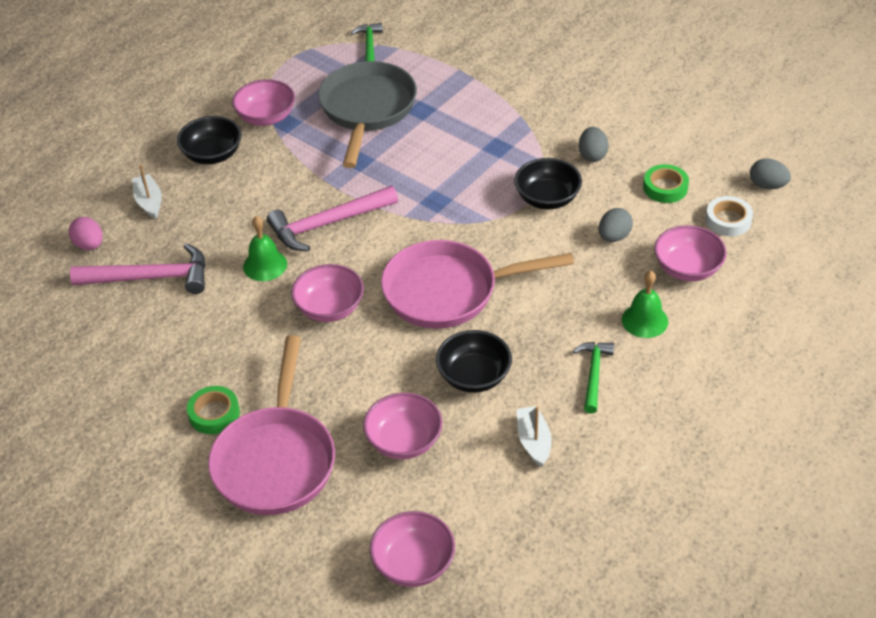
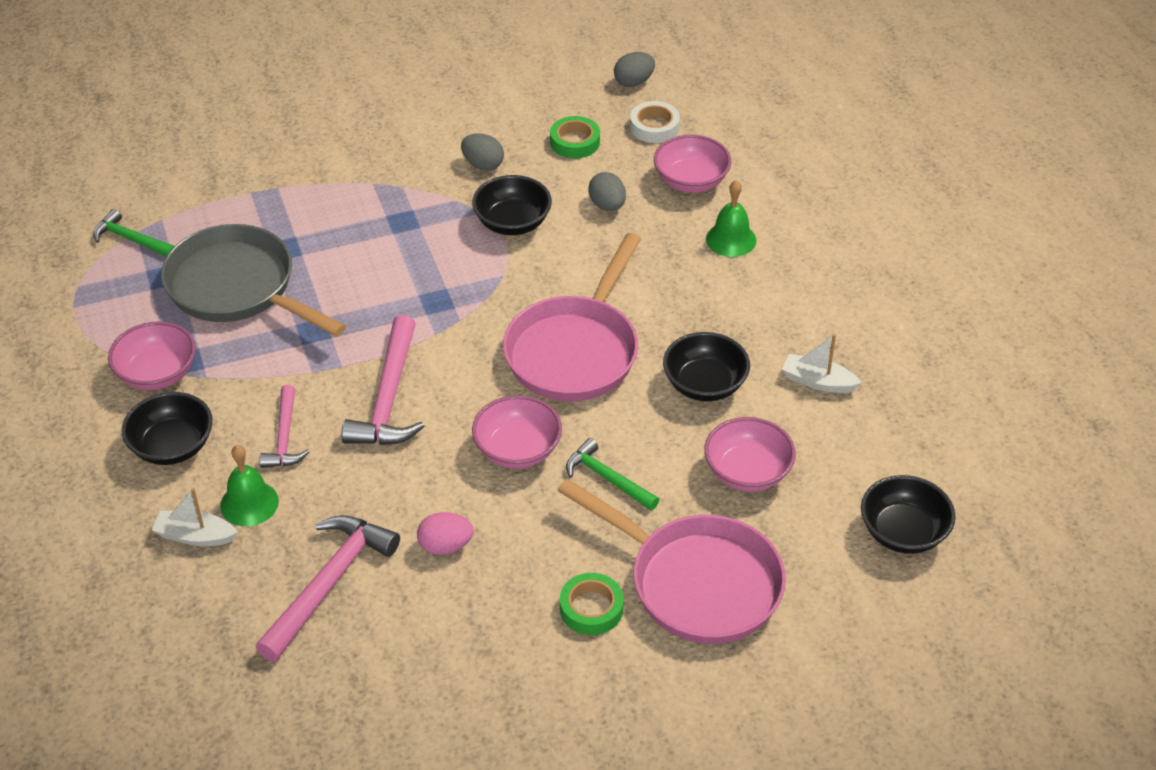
camera: 60 degrees left, 0 degrees up
(89, 245) = (215, 621): pink egg -> pink egg (445, 546)
(256, 196) = (284, 437): none -> pink hammer
(265, 265) = (403, 475): green bell -> green bell (249, 503)
(413, 564) = (903, 532): pink bowl -> black bowl
(594, 374) = (768, 303): green hammer -> green hammer (607, 478)

